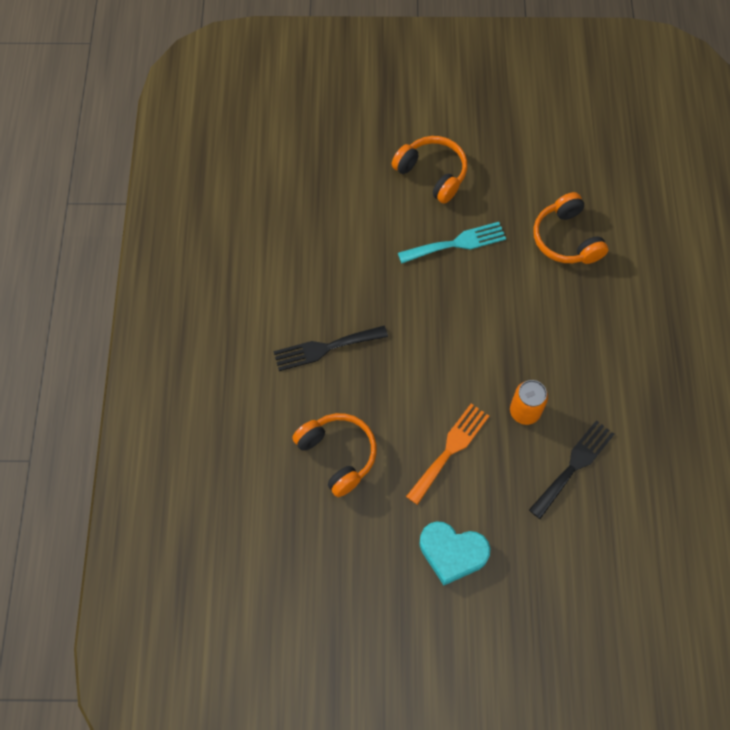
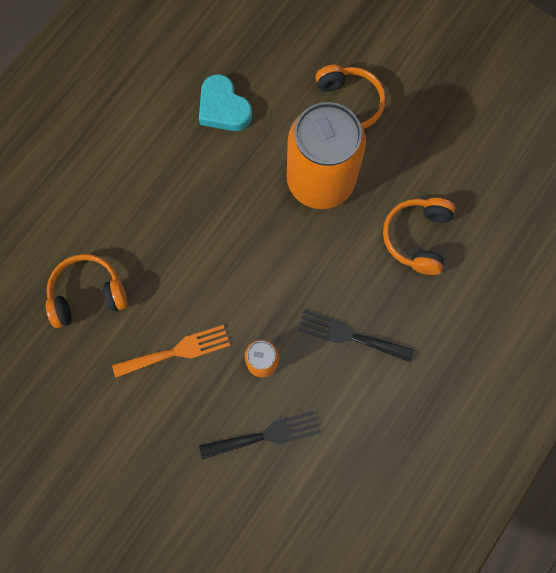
camera: 35 degrees right, 10 degrees up
(325, 348) = (145, 199): black fork -> black fork (350, 335)
(338, 455) = (87, 294): orange headphones -> orange headphones turned 105 degrees counterclockwise
(452, 553) = (113, 436): turquoise heart -> turquoise heart (223, 108)
(456, 243) = (320, 180): turquoise fork -> orange can

